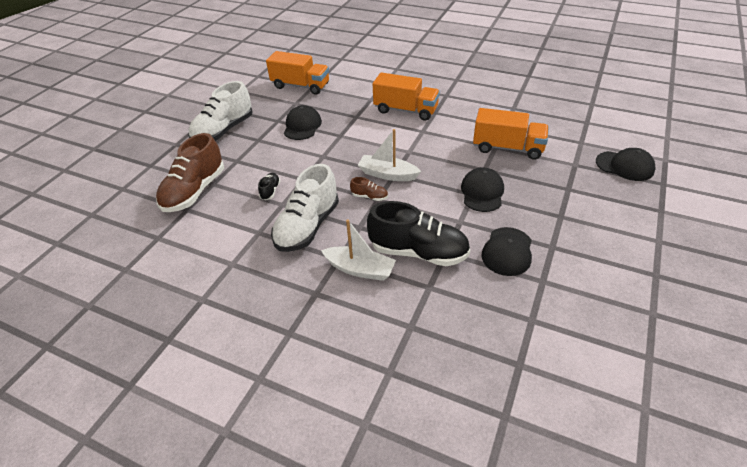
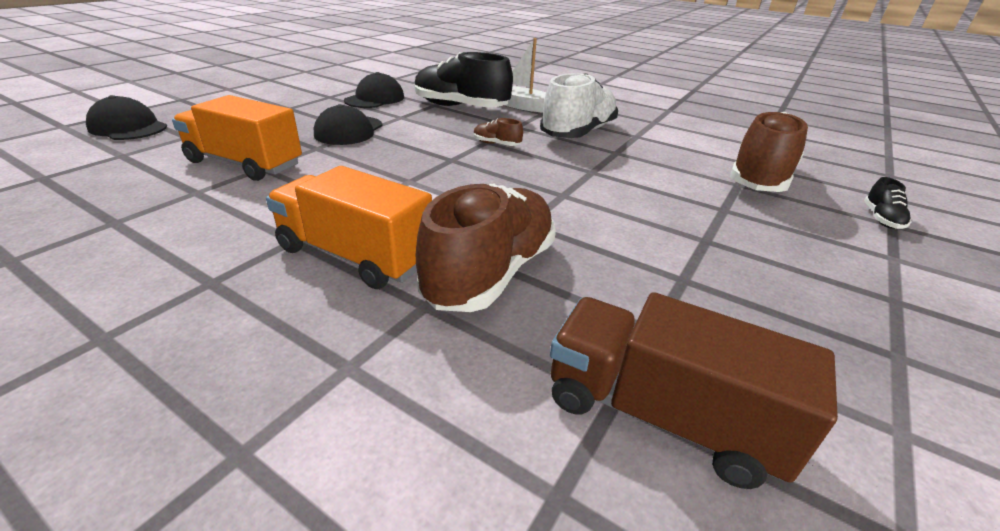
camera: 175 degrees left, 10 degrees down
(223, 131) = (807, 272): white shoe -> none
(270, 191) = (639, 165): black shoe -> black shoe (881, 219)
(300, 86) = (660, 414): orange truck -> brown truck
(302, 126) = (615, 256): black cap -> none
(352, 112) = (490, 273): none -> brown shoe
(387, 174) = (461, 160): white boat -> none

